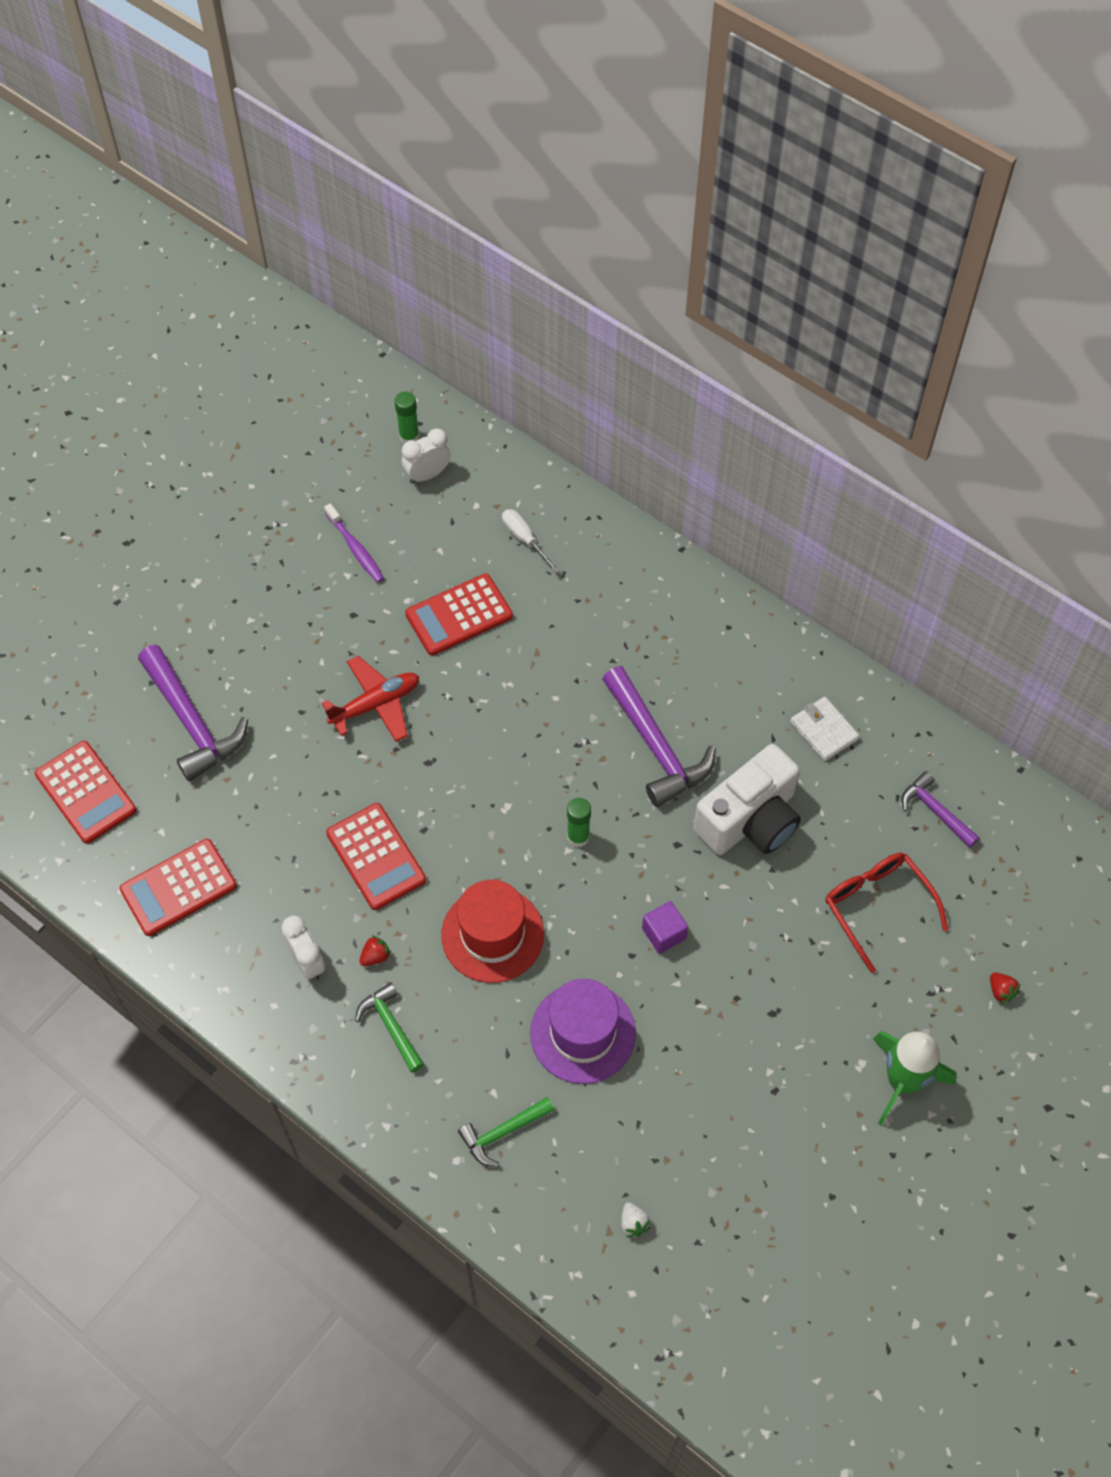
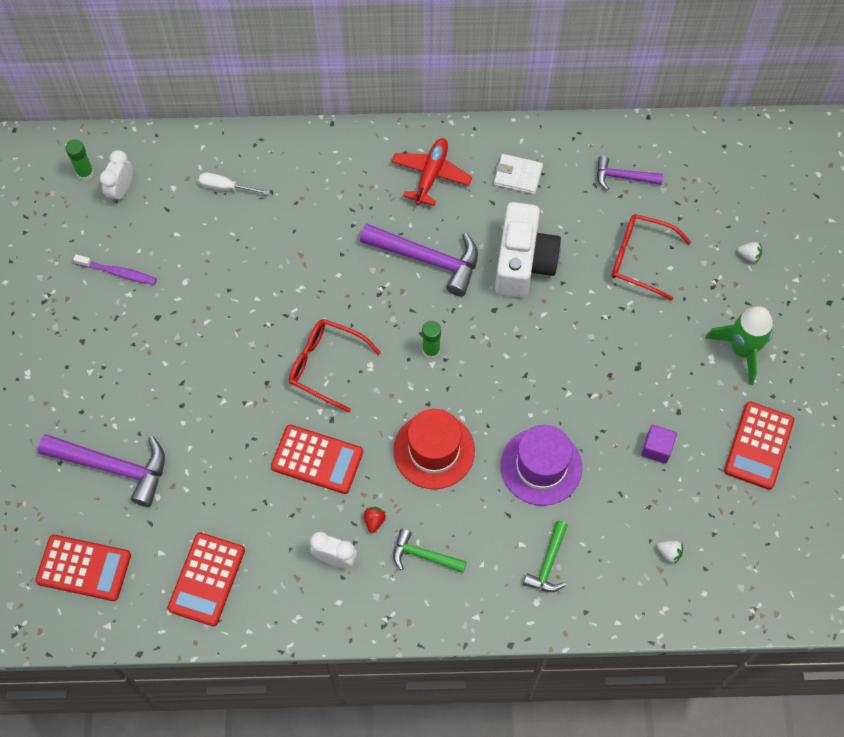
camera: 40 degrees left, 5 degrees up
(375, 704) = (227, 364): red plane -> red plane (431, 175)
(459, 615) = (228, 267): red calculator -> red calculator (759, 445)
(465, 775) = (326, 365): none -> red glasses
(664, 933) = (534, 369): purple cube -> purple cube (656, 448)
(1001, 991) = (749, 255): red strawberry -> white strawberry

